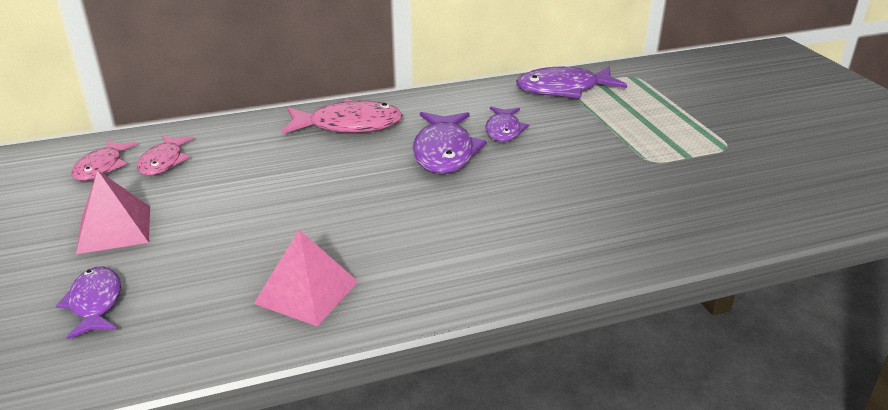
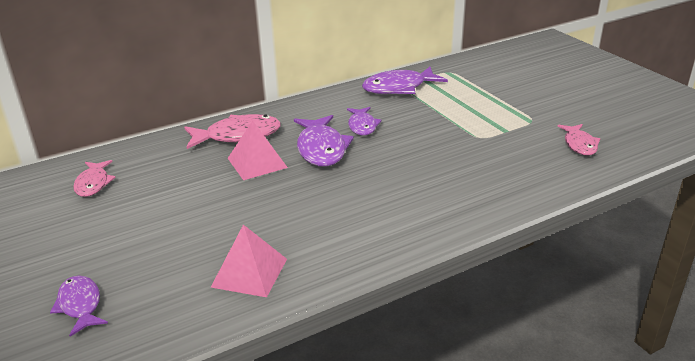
camera: 10 degrees left, 0 degrees up
(101, 167) = (41, 194): pink fish -> pink fish (579, 144)
(114, 229) = (72, 244): pink pyramid -> pink pyramid (257, 163)

